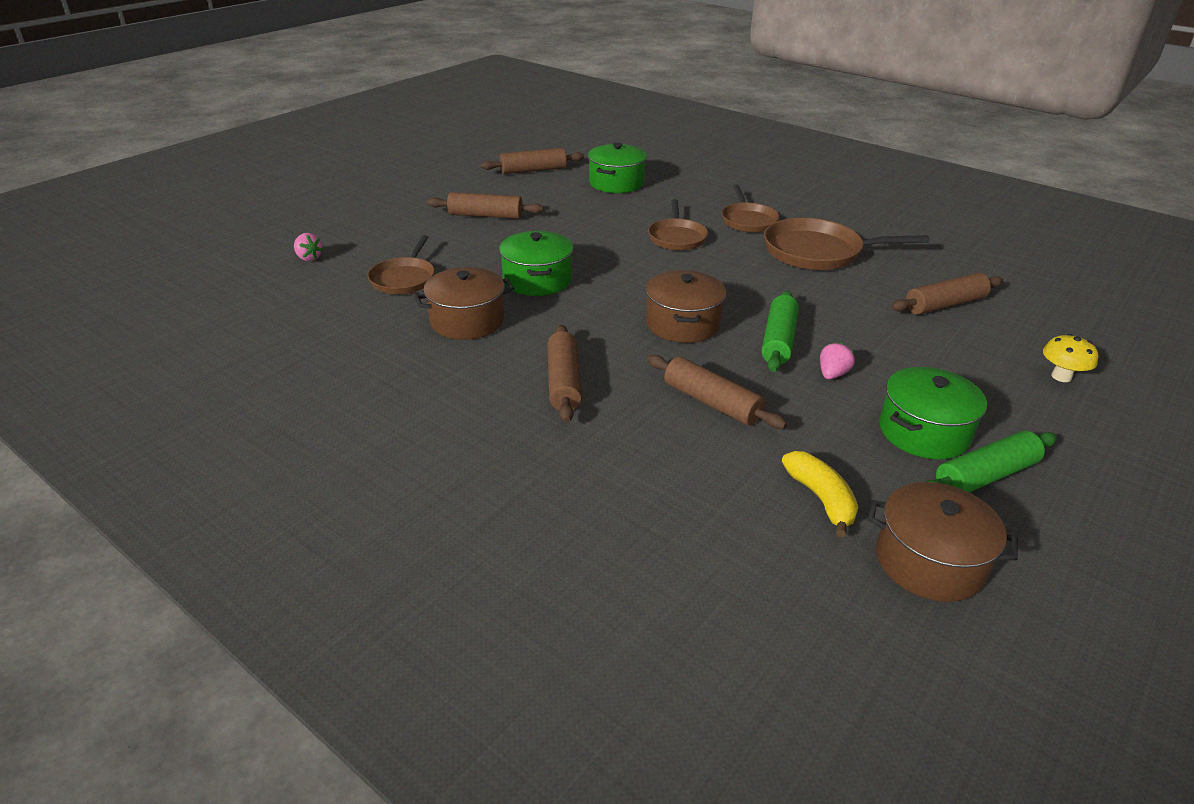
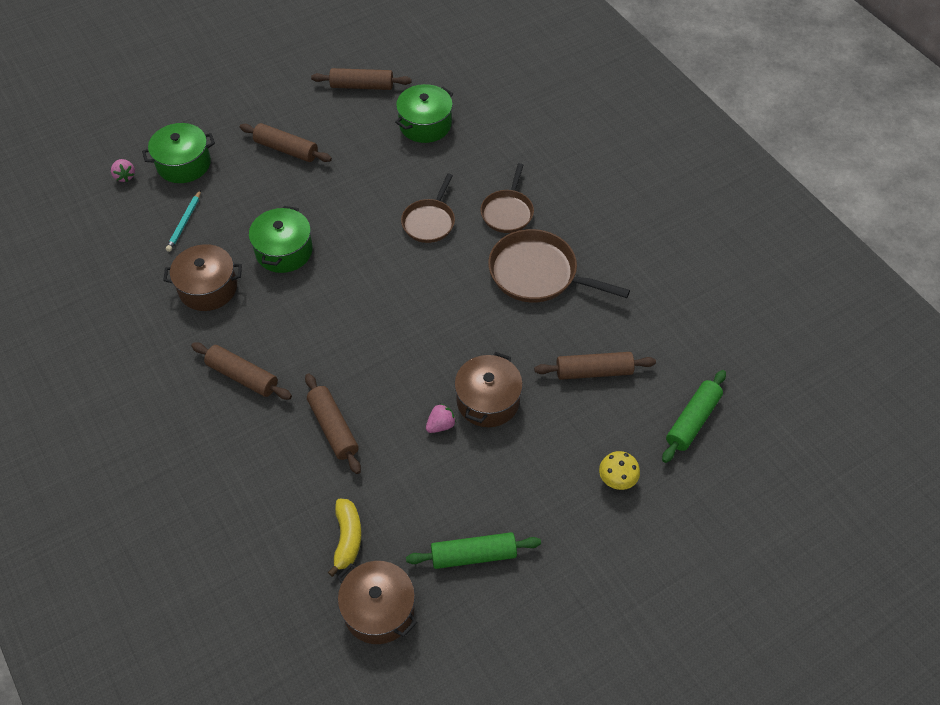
camera: 20 degrees right, 20 degrees up
(404, 279) = (184, 223): brown pan -> turquoise pencil
(564, 382) = (242, 376): brown rolling pin -> brown rolling pin turned 75 degrees counterclockwise
(683, 324) = (365, 336): brown pot -> brown pot (488, 401)
(778, 340) = (426, 376): green rolling pin -> green rolling pin (692, 421)
(924, 432) = (463, 502): green pot -> green pot (184, 164)

